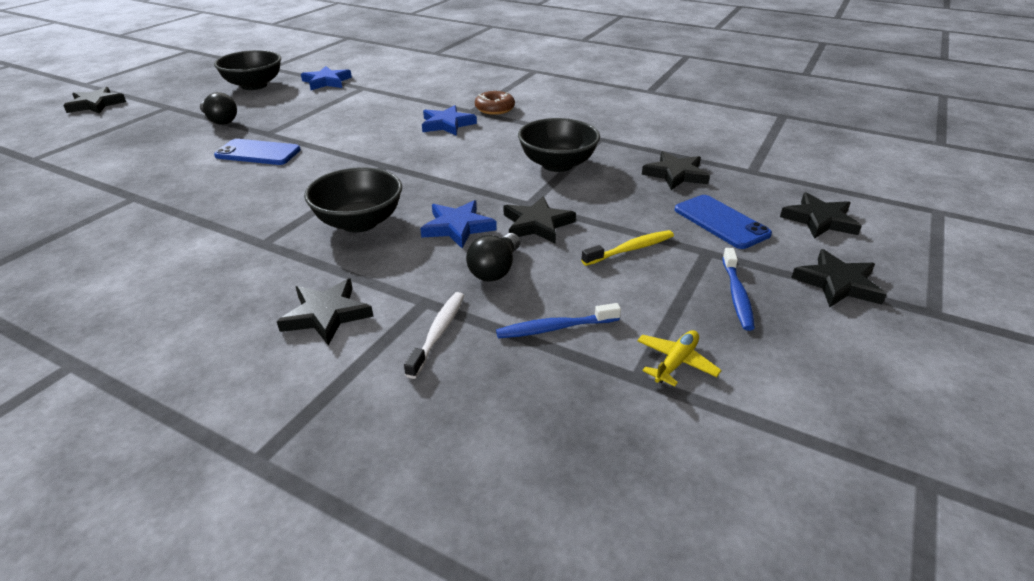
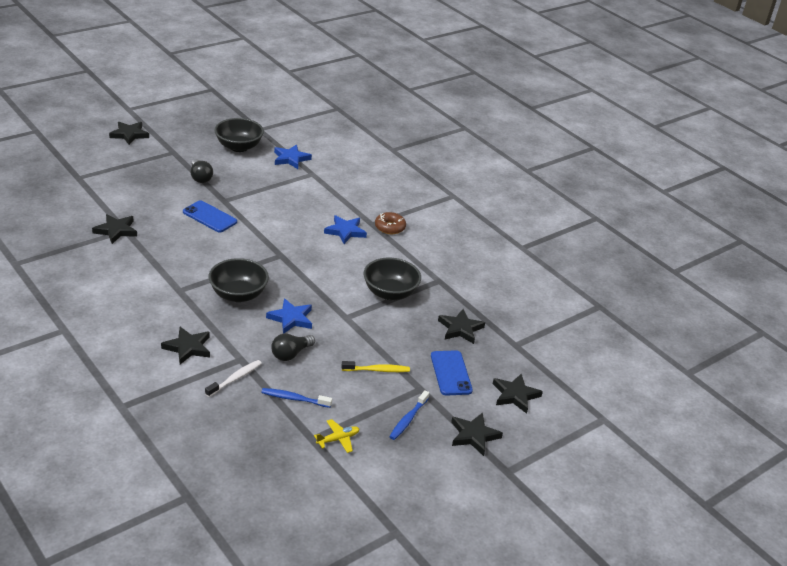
camera: 20 degrees right, 0 degrees up
(537, 224) = (338, 333): black star -> black star (116, 230)

